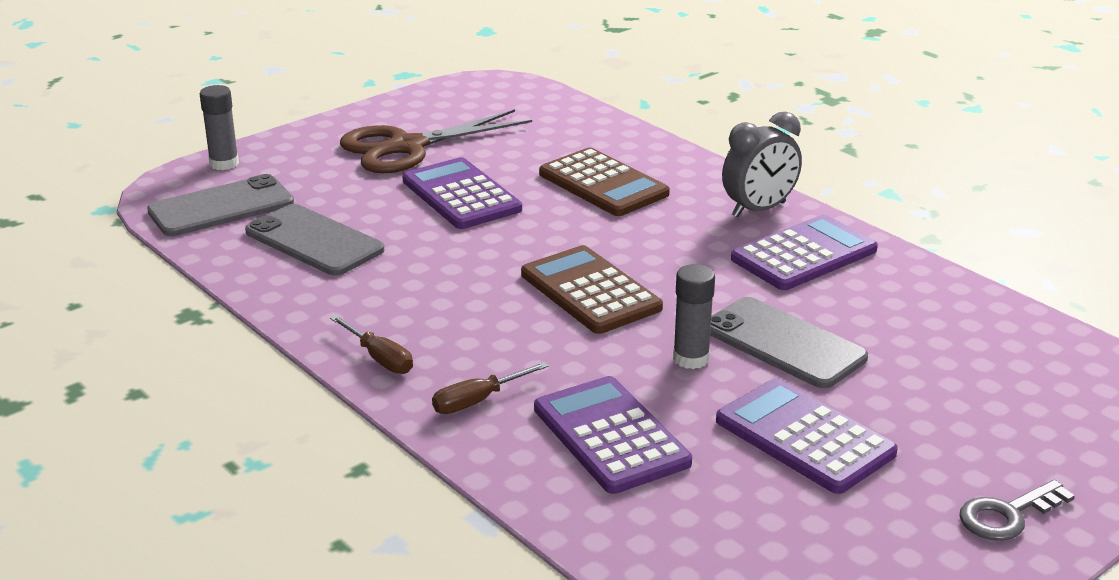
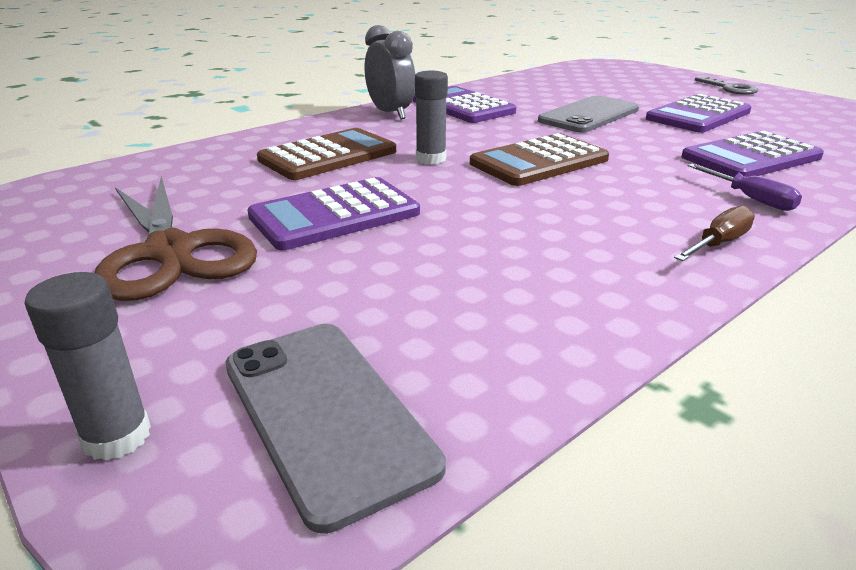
camera: 90 degrees left, 0 degrees up
(314, 241) = (455, 303): grey phone -> none
(477, 401) = (751, 199): brown screwdriver -> purple screwdriver
(691, 359) = (626, 136): grey glue stick -> grey glue stick (431, 159)

